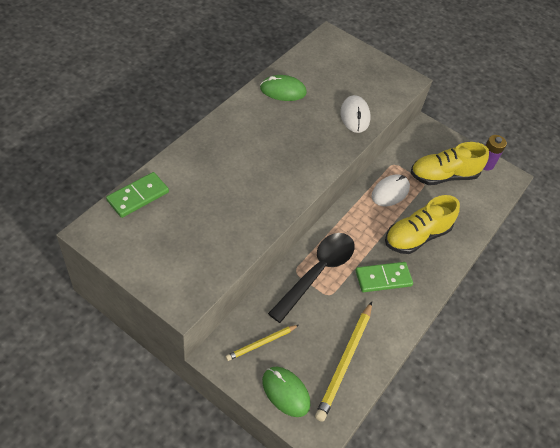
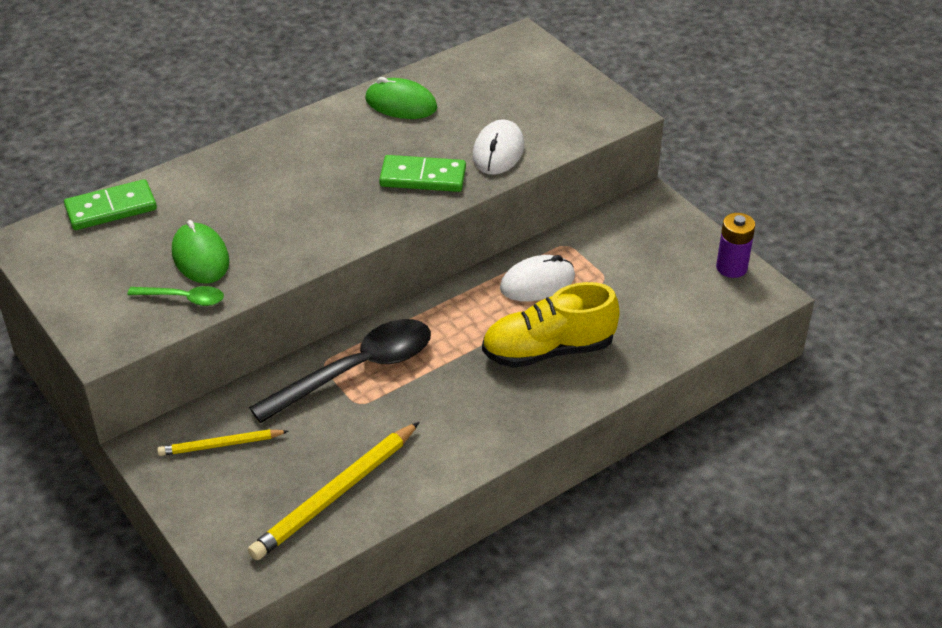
camera: 25 degrees right, 10 degrees down
(218, 256) = (183, 298): none -> green spoon
(286, 392) = (224, 513): green mouse -> green mouse (200, 257)
(383, 278) = (459, 398): green domino -> green domino (423, 177)
(443, 176) = (644, 274): yellow shoe -> none

